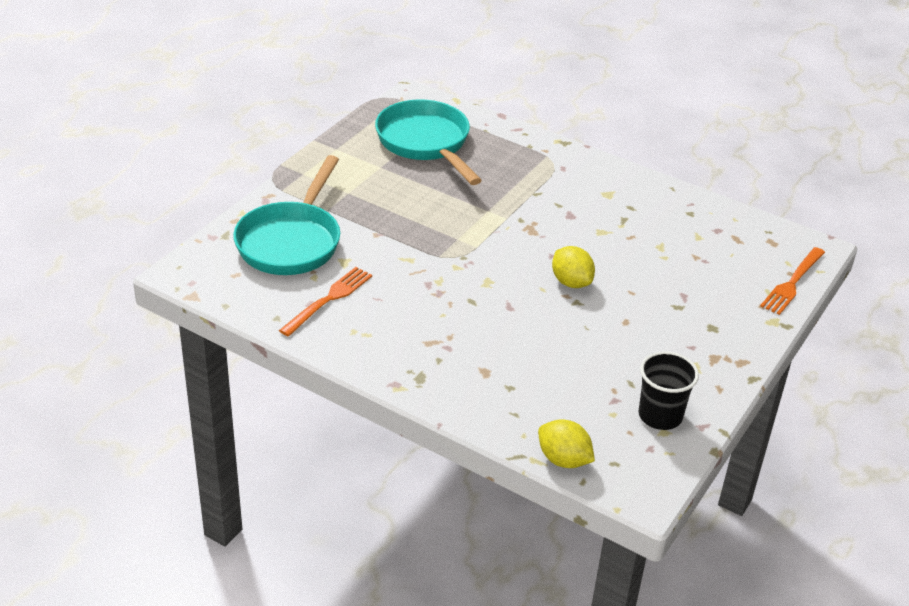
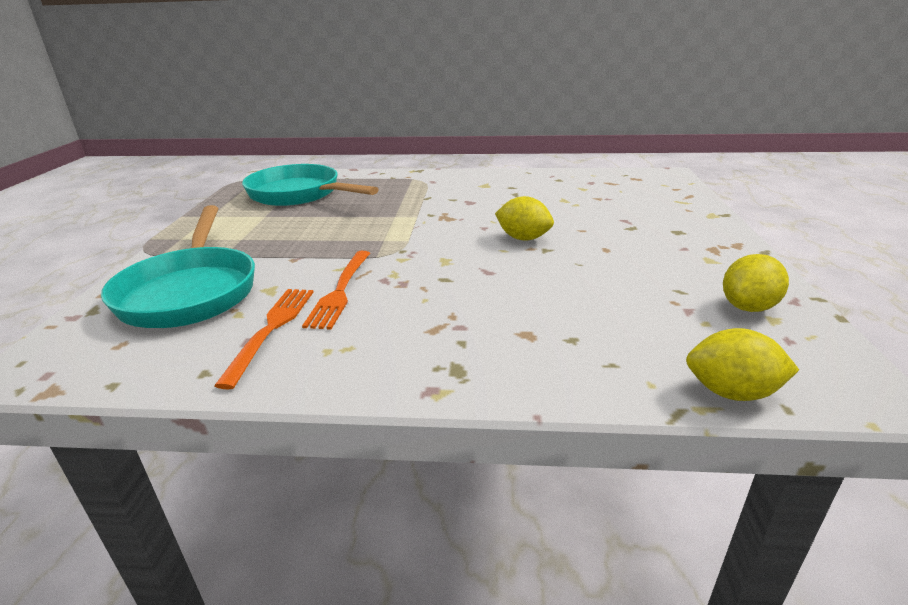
camera: 25 degrees left, 10 degrees down
(660, 416) = (748, 307): black cup -> yellow lemon
(792, 283) = (686, 193): orange fork -> orange fork (340, 291)

